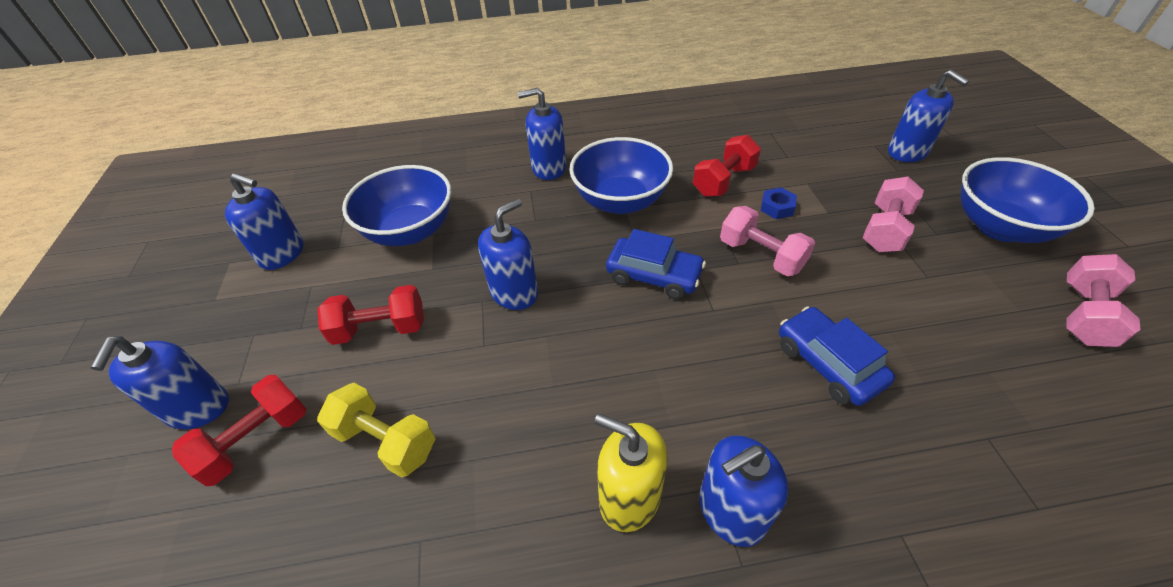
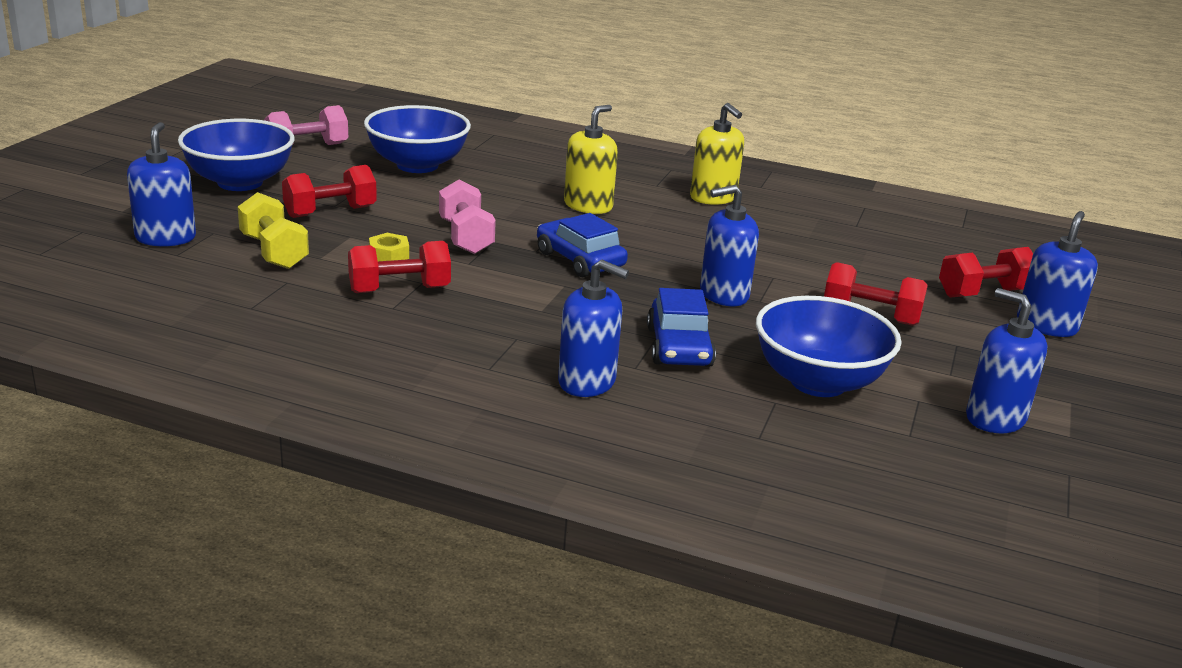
camera: 155 degrees left, 20 degrees down
(385, 441) = (874, 261): yellow dumbbell -> yellow dumbbell (274, 252)
(620, 201) = (539, 317): blue bowl -> blue bowl (417, 165)
(731, 510) = (657, 178): blue soap dispenser -> none
(733, 374) = (588, 206): none -> yellow soap dispenser
(777, 207) = (389, 254): blue nut -> yellow nut
(828, 363) = (516, 188): blue car -> blue car (679, 347)
(885, 230) = (330, 212): pink dumbbell -> red dumbbell

